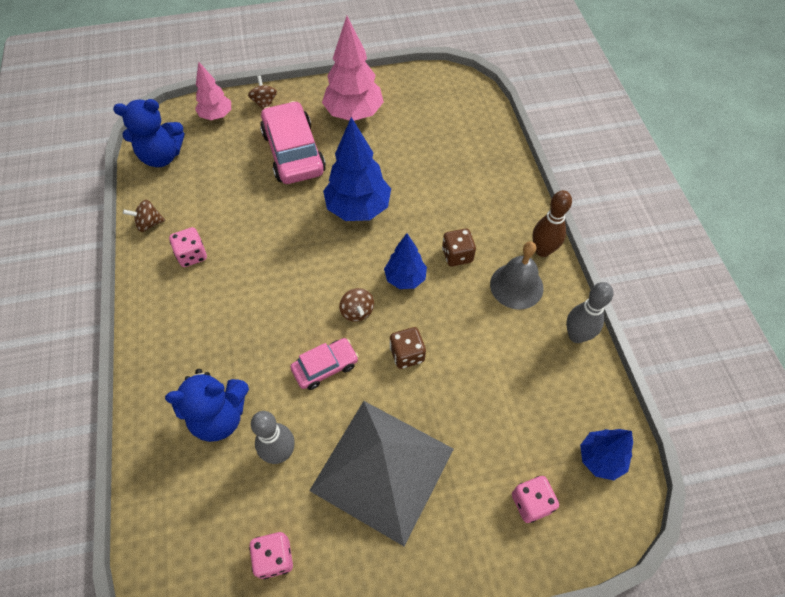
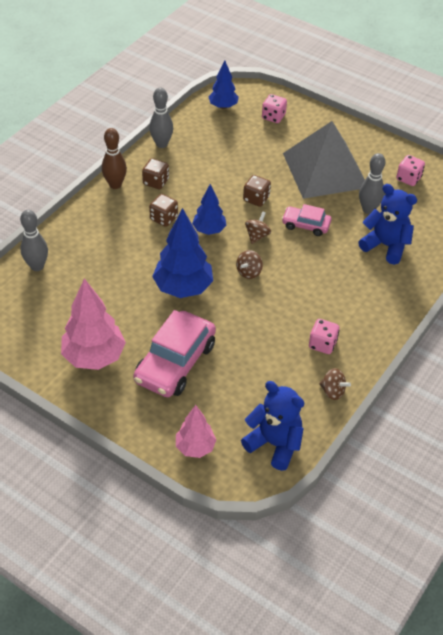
camera: 135 degrees left, 10 degrees down
(264, 103) = (145, 426): brown spinning top -> brown spinning top (249, 272)
(484, 136) = (37, 266): none -> grey bowling pin
(516, 286) = (156, 182): grey bell -> brown dice

